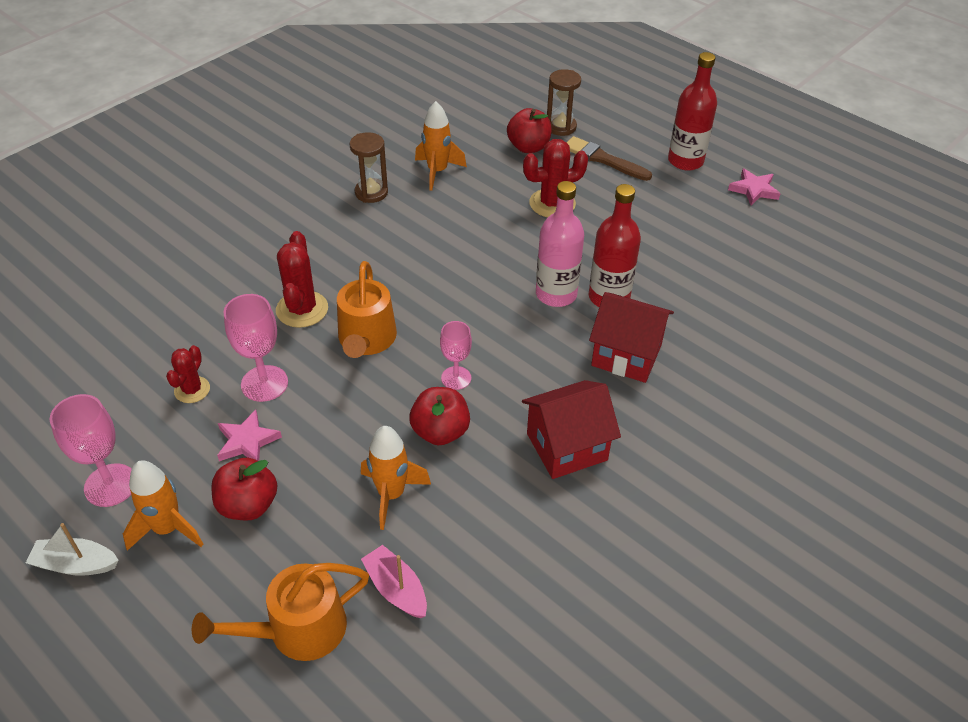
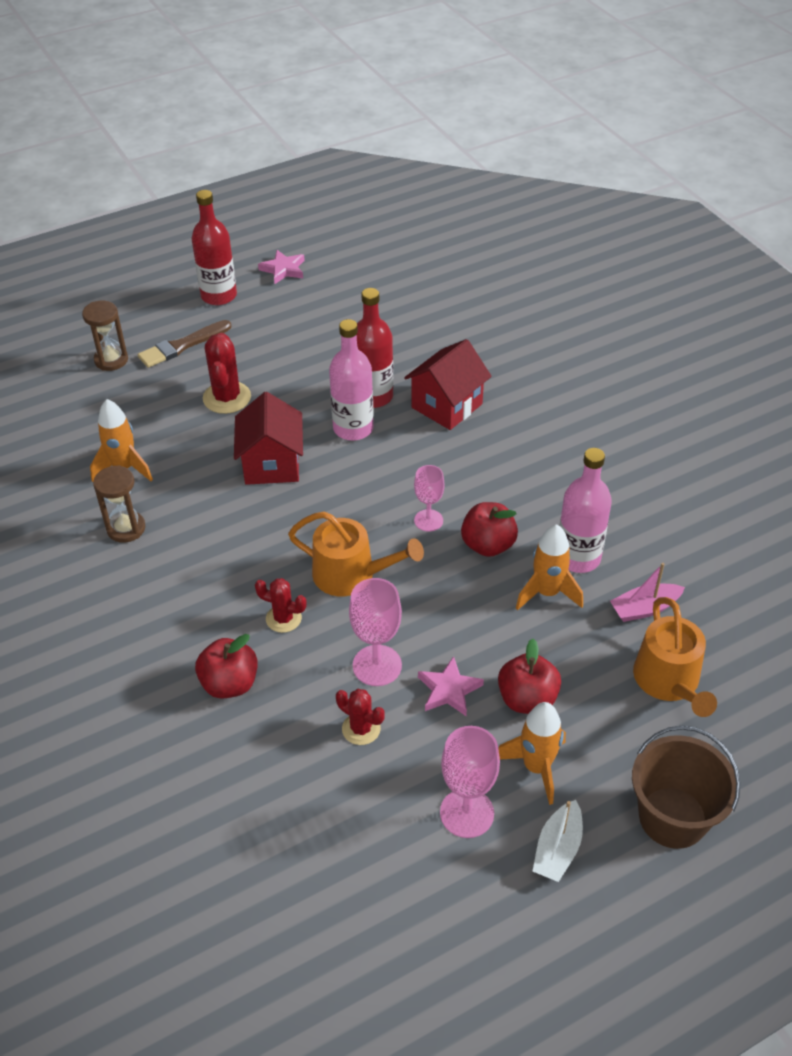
camera: 70 degrees left, 0 degrees up
(120, 660) = (672, 817): none -> brown bucket
(302, 309) = (283, 618): red cactus -> red cactus, size x0.63
(450, 512) = (578, 557): none -> pink bottle
(528, 147) = (128, 391): red apple -> red apple (229, 684)
(567, 447) = (533, 469): red house -> red house (272, 464)

